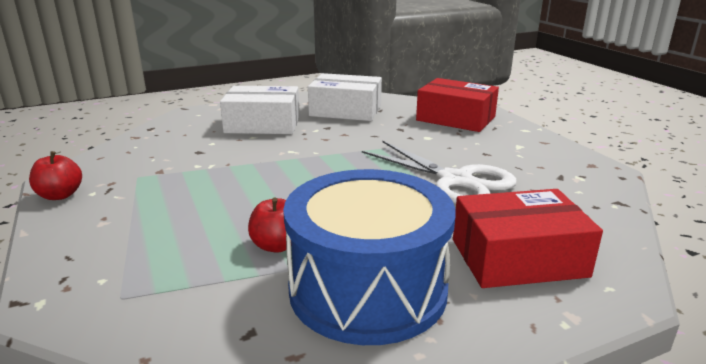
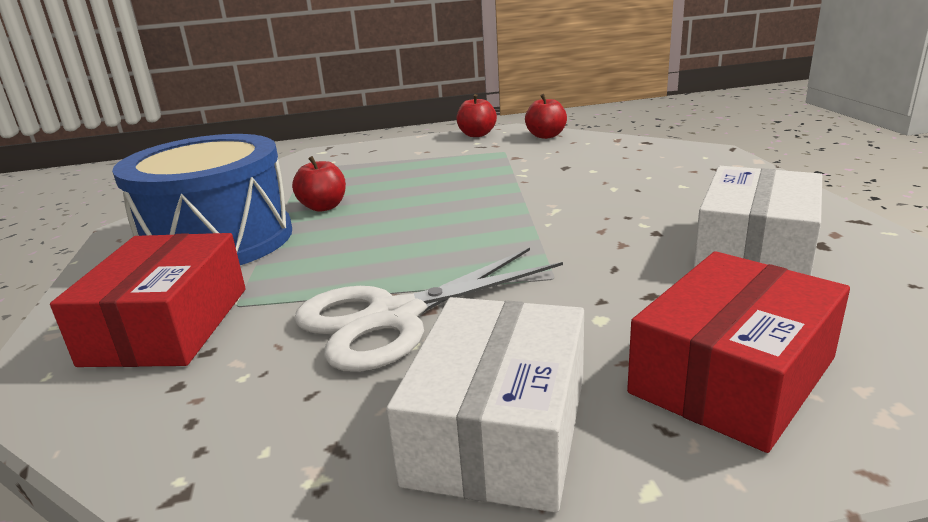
camera: 105 degrees right, 0 degrees up
(99, 162) = (546, 136): none -> red apple
(263, 124) = (664, 191): white box -> white box (498, 428)

